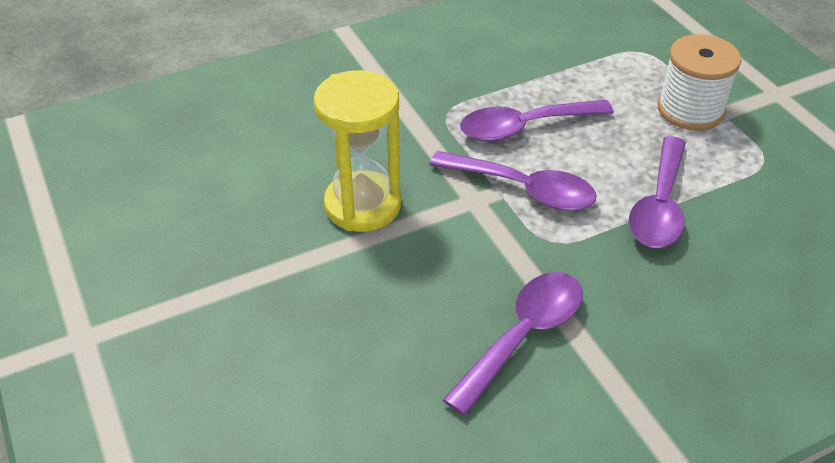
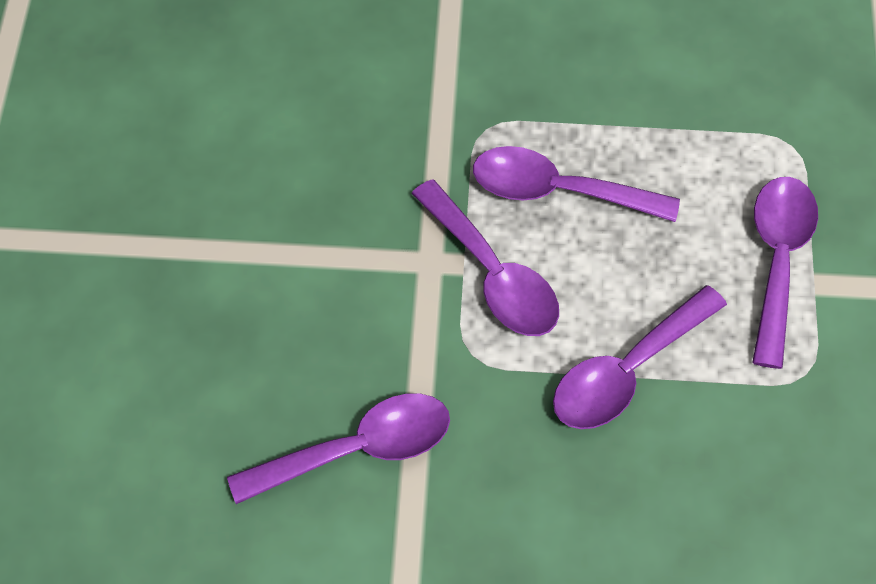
camera: 30 degrees right, 15 degrees up
(362, 205) = (309, 210): yellow hourglass -> none
(690, 110) = (777, 260): white spool -> purple spoon

